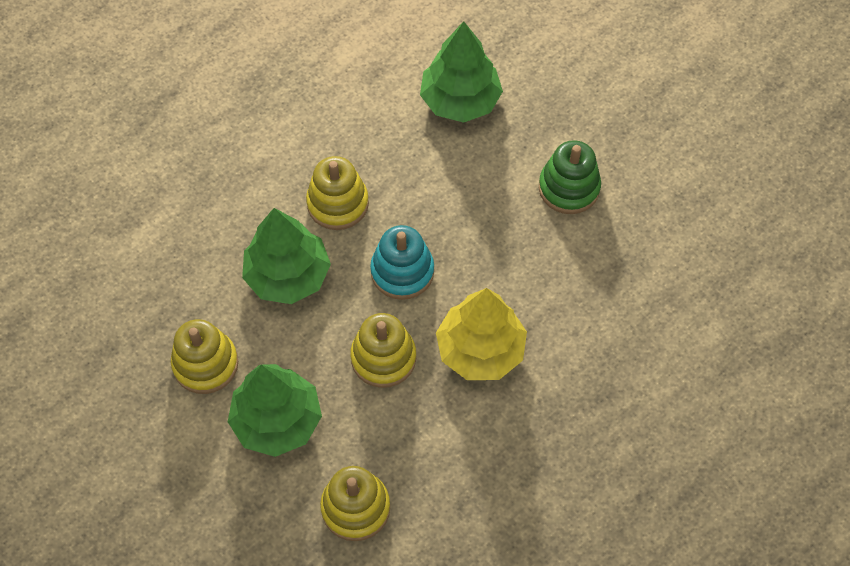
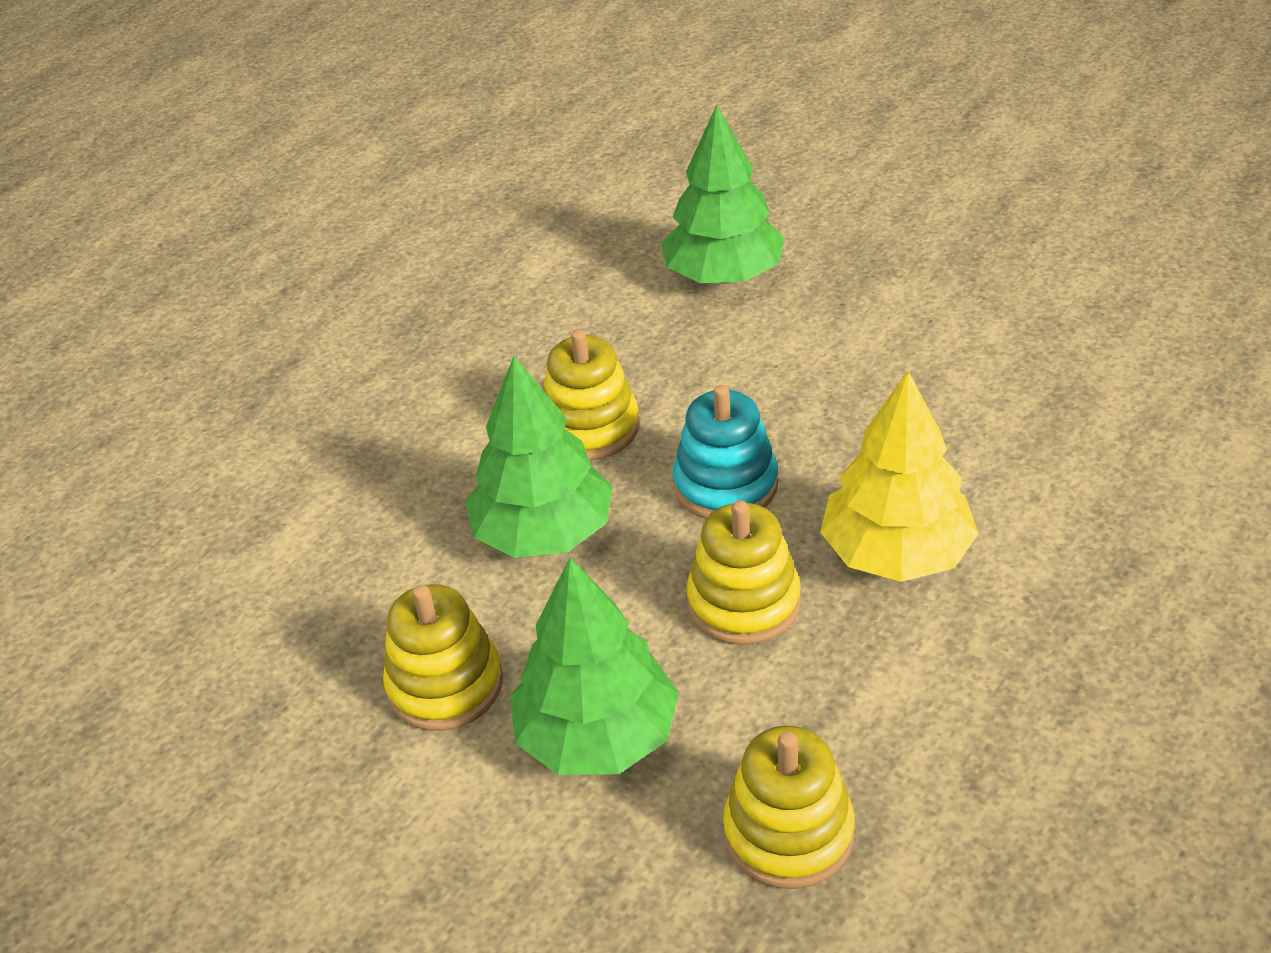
camera: 10 degrees left, 20 degrees down
(569, 188) = (929, 332): green stacking toy -> none

